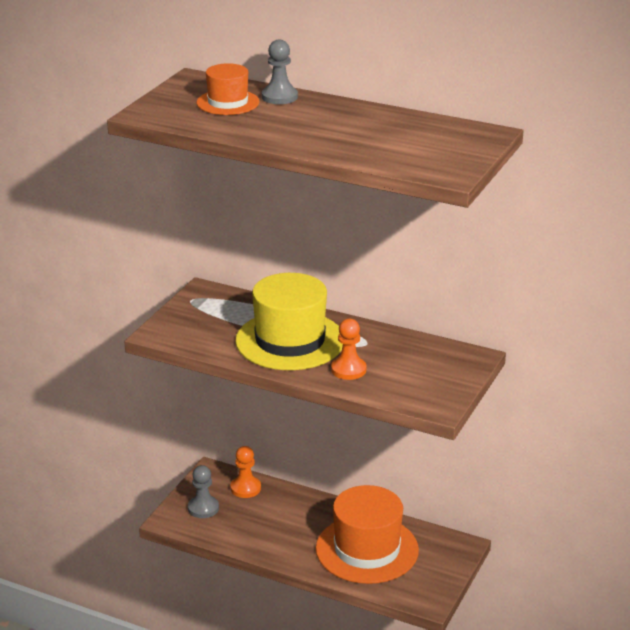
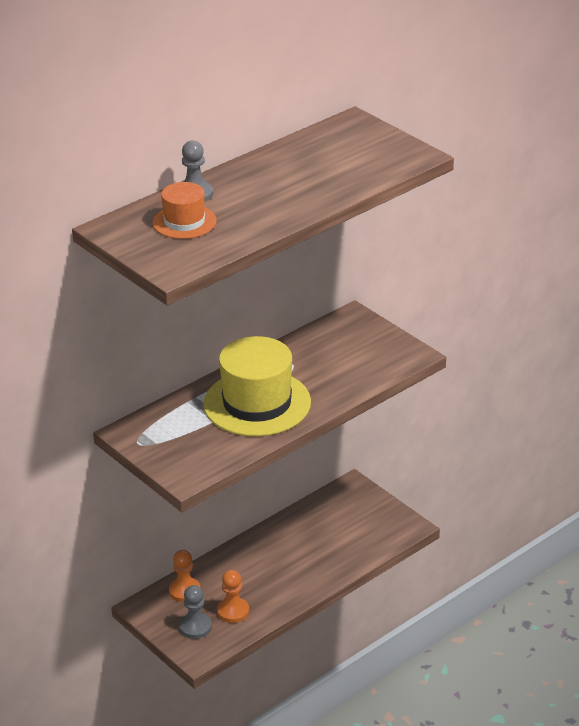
camera: 65 degrees left, 5 degrees up
(348, 370) = (327, 384): orange pawn -> orange pawn (233, 611)
(367, 549) = (322, 541): orange hat -> none

